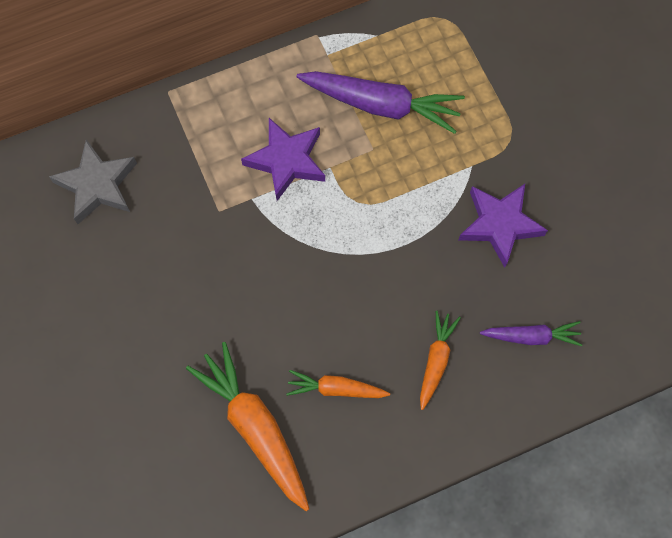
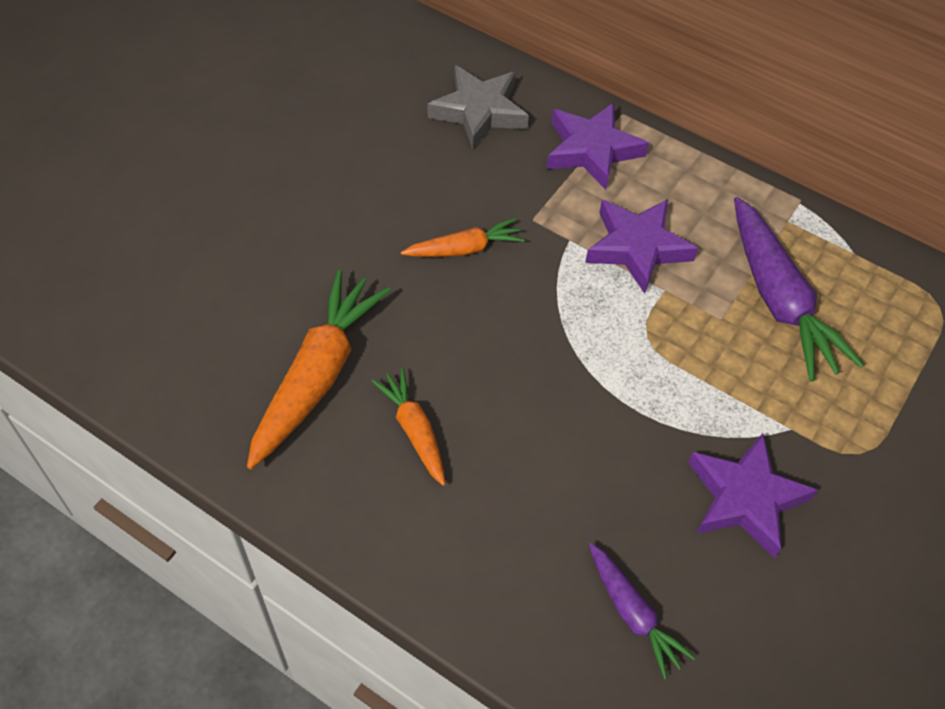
camera: 55 degrees right, 15 degrees down
(186, 133) = (592, 150): none -> purple star
(436, 360) = (522, 518): orange carrot -> orange carrot (464, 249)

